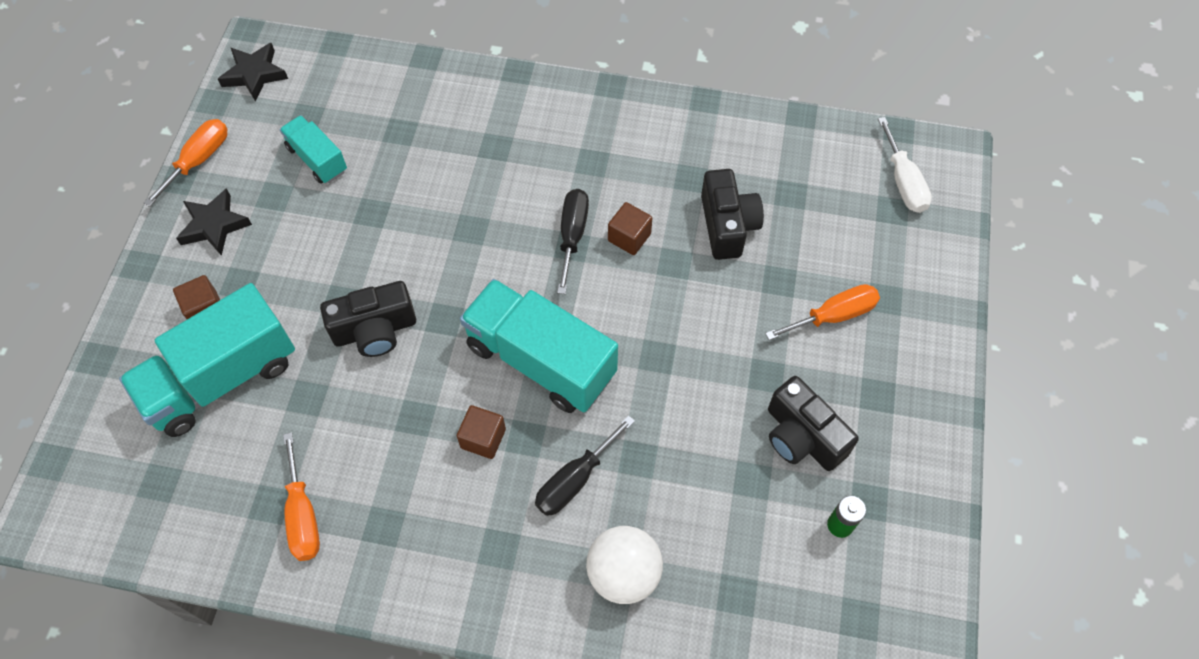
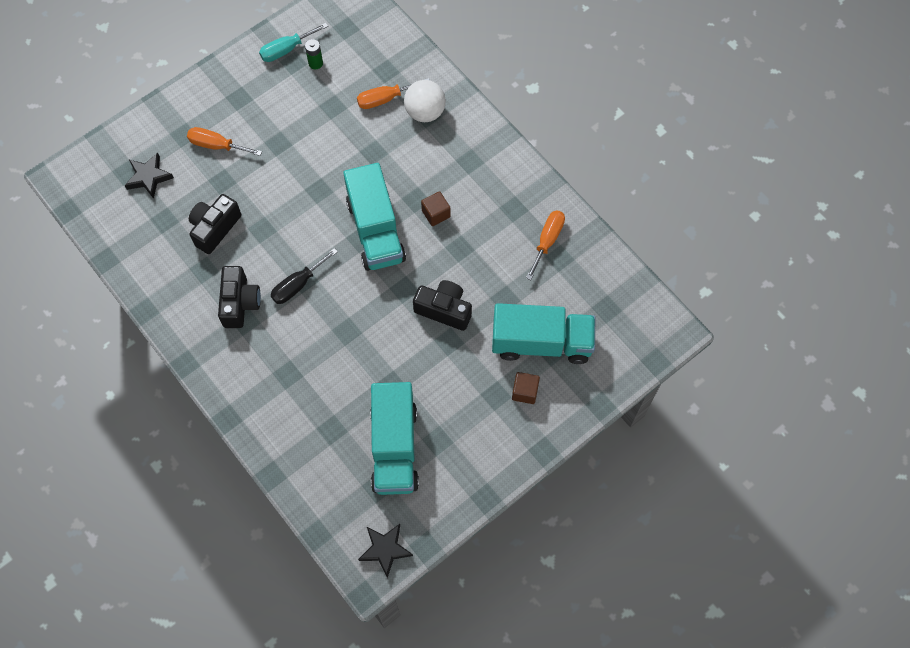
camera: 140 degrees left, 5 degrees up
(199, 160) = (464, 504): orange screwdriver -> orange screwdriver (385, 99)
(214, 225) = (485, 446): black star -> black star (149, 177)
(317, 159) = (394, 447): turquoise truck -> turquoise truck, size x1.87
(575, 480) = (410, 164): black screwdriver -> none
(629, 237) = (270, 261): brown cube -> none
(802, 437) = (292, 107): black camera -> black camera (240, 303)
(898, 513) = (286, 50): none -> turquoise screwdriver
(903, 181) = (102, 182): white screwdriver -> none

